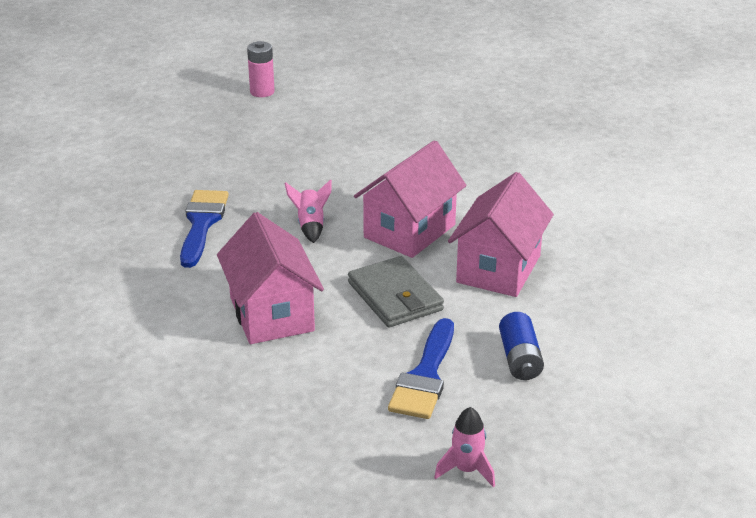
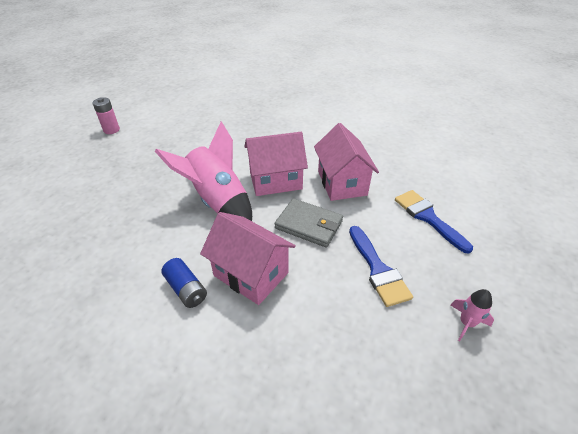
camera: 35 degrees left, 10 degrees up
(202, 223) = (146, 230): blue brush -> blue brush (428, 217)
(310, 226) = (217, 201): pink rocket -> pink rocket, size x2.34
(409, 231) = (275, 181): pink house -> pink house turned 75 degrees clockwise
(520, 359) = (409, 231): blue battery -> blue battery (186, 289)

